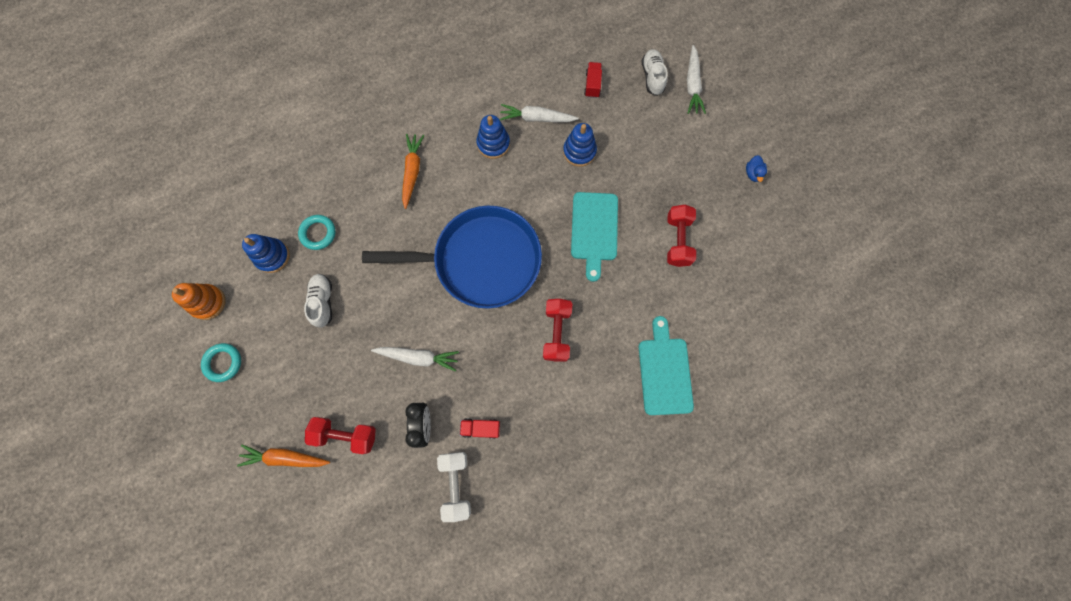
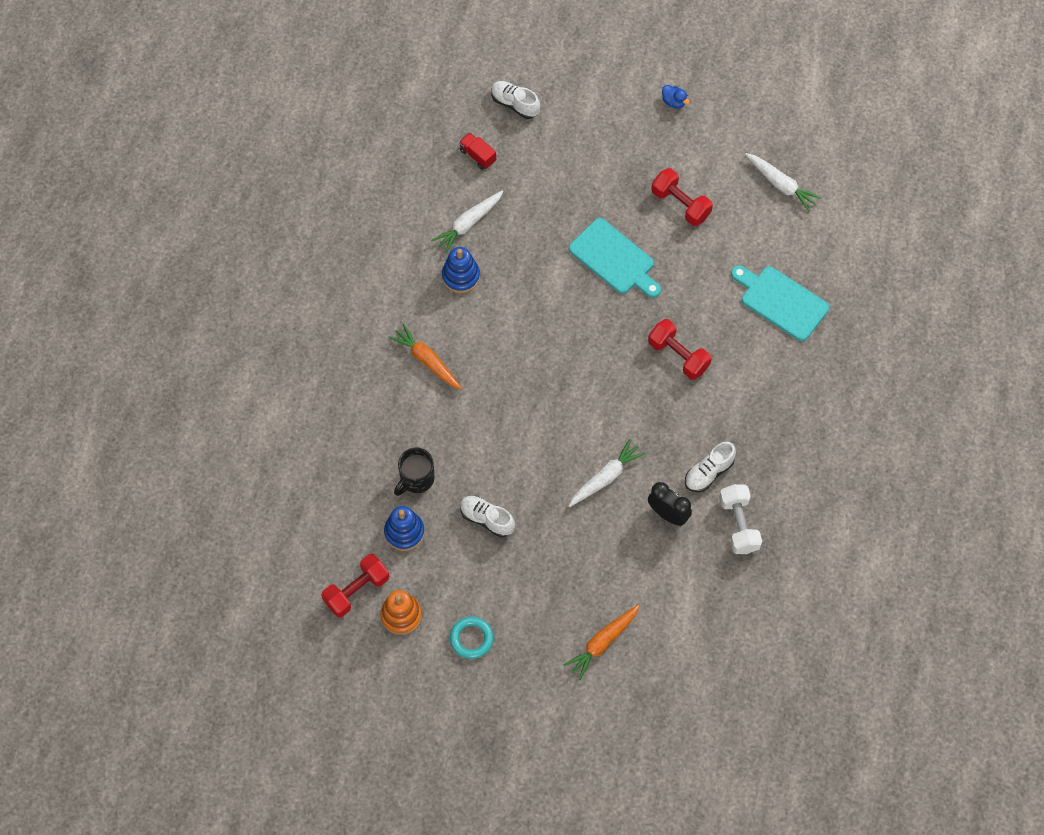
camera: 50 degrees left, 10 degrees down
(318, 233) = (416, 479): turquoise ring -> black mug
(346, 435) = (624, 581): red dumbbell -> red dumbbell (356, 590)
(456, 484) = (738, 524): white dumbbell -> white dumbbell turned 45 degrees clockwise
(481, 260) = (562, 366): blue pan -> none
(481, 428) = (708, 472): red truck -> white shoe
(579, 151) = (532, 215): blue stacking toy -> none
(692, 85) = (551, 80): white carrot -> white carrot (781, 184)

